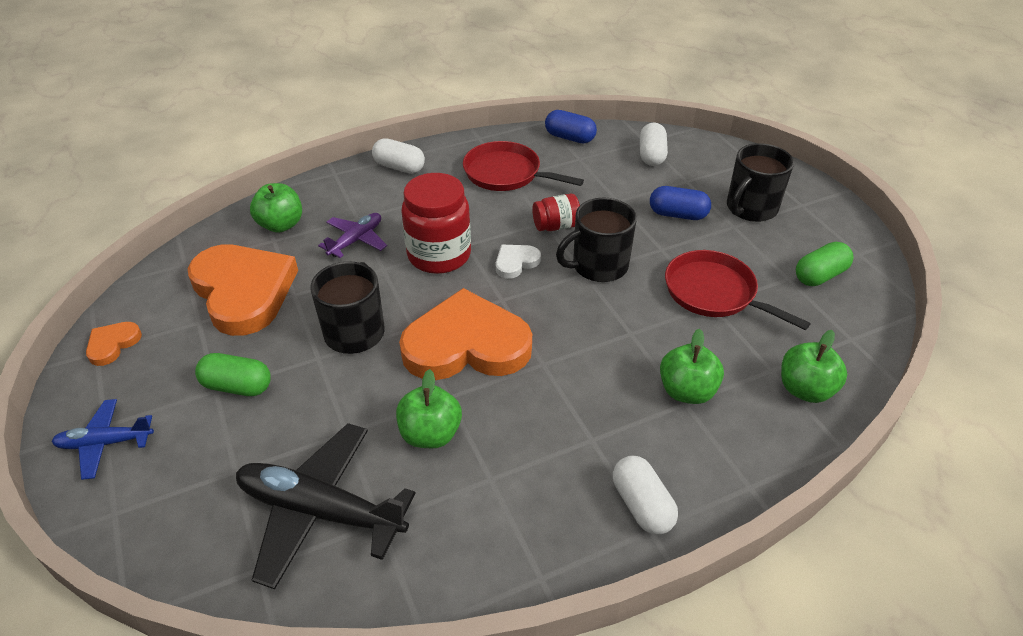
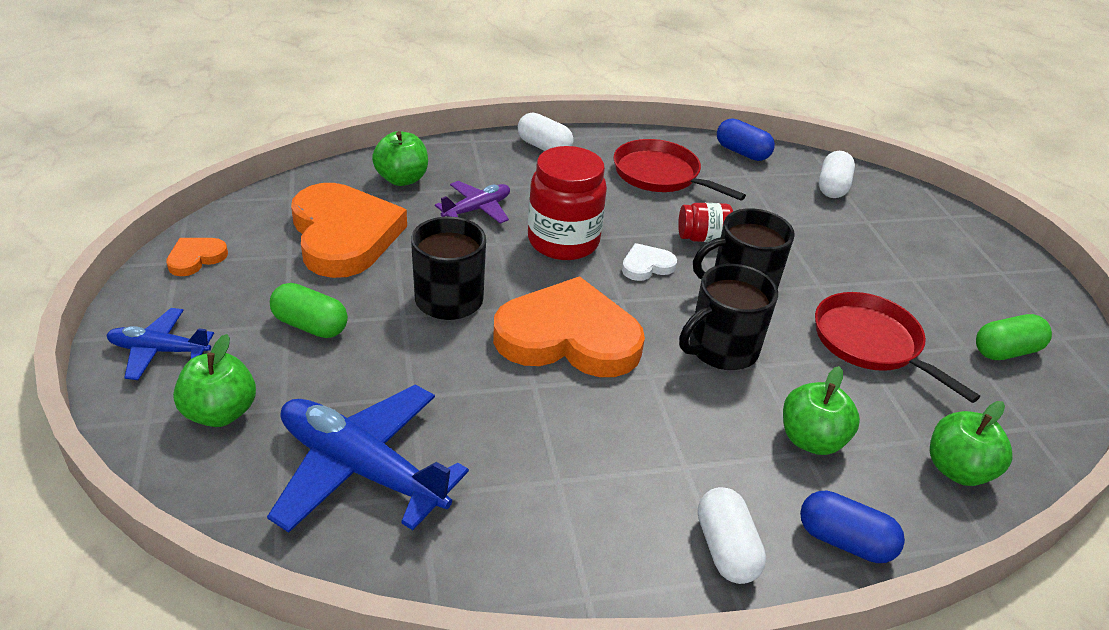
camera: 10 degrees right, 5 degrees down
(321, 511) = (361, 469): black plane -> blue plane
(430, 434) = (503, 419): green apple -> green apple (220, 412)
(678, 214) = (848, 253): blue capsule -> blue capsule (844, 541)
(750, 208) = (937, 264): black mug -> black mug (721, 349)

